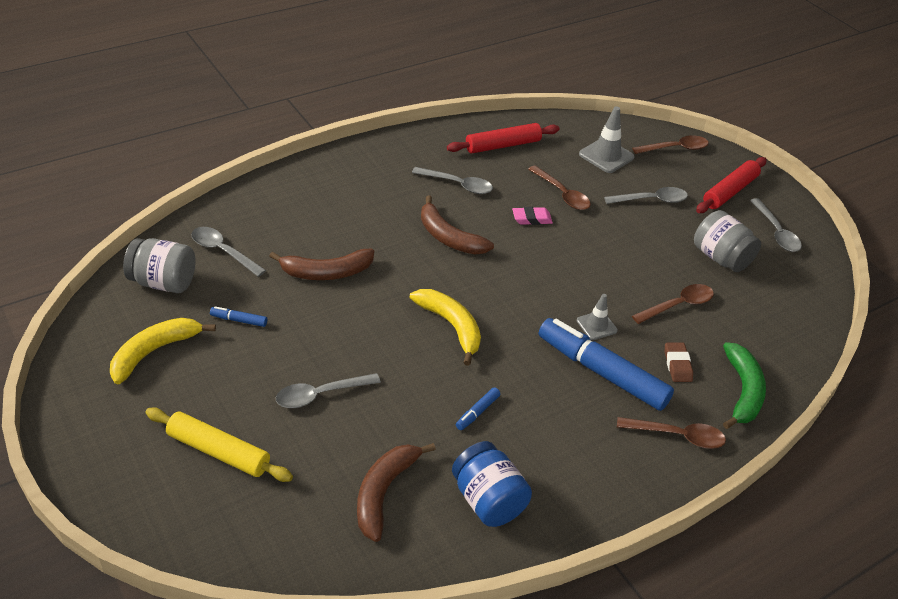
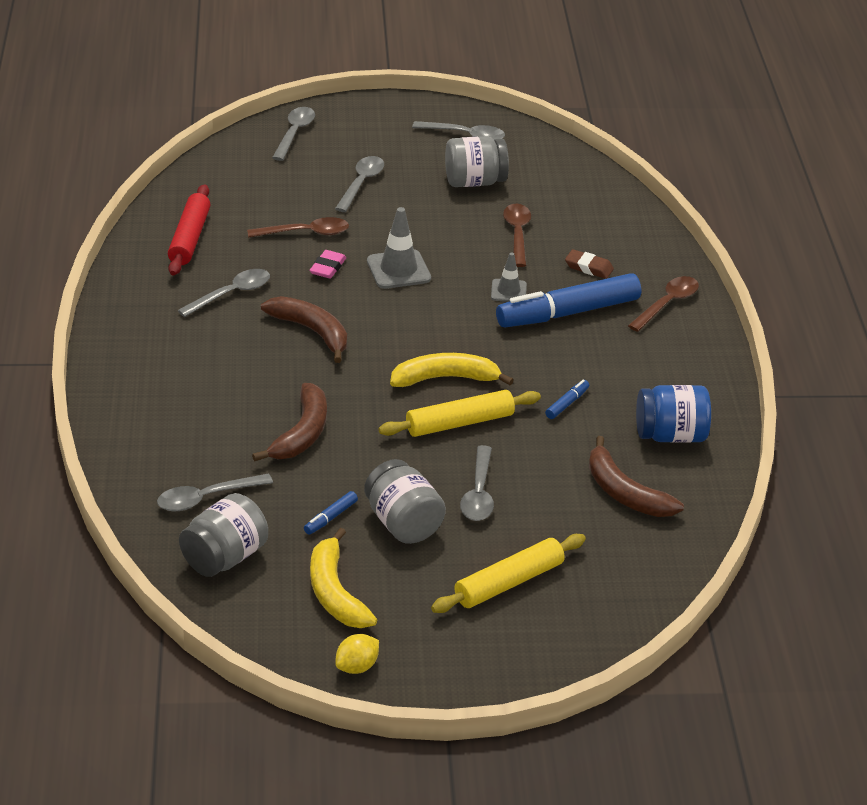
camera: 60 degrees left, 5 degrees down
(74, 393) = (357, 667): none -> yellow lemon
(256, 362) = (403, 523): none -> grey jar
(402, 353) = (459, 423): none -> yellow rolling pin
(448, 237) = (312, 332): brown banana -> brown banana turned 120 degrees counterclockwise
(477, 412) = (567, 404): blue marker -> blue marker turned 120 degrees counterclockwise
(606, 156) = (268, 180): grey traffic cone -> grey traffic cone (398, 270)
(675, 148) = (294, 133): brown spoon -> grey spoon
(729, 191) = (387, 133): red rolling pin -> none
(742, 391) = (642, 248): green banana -> none

